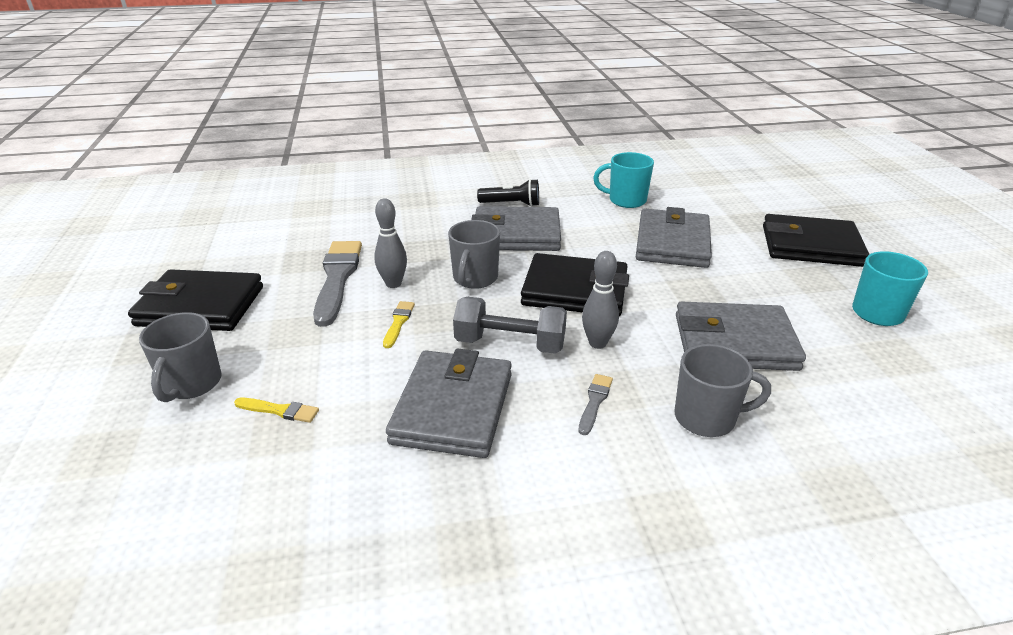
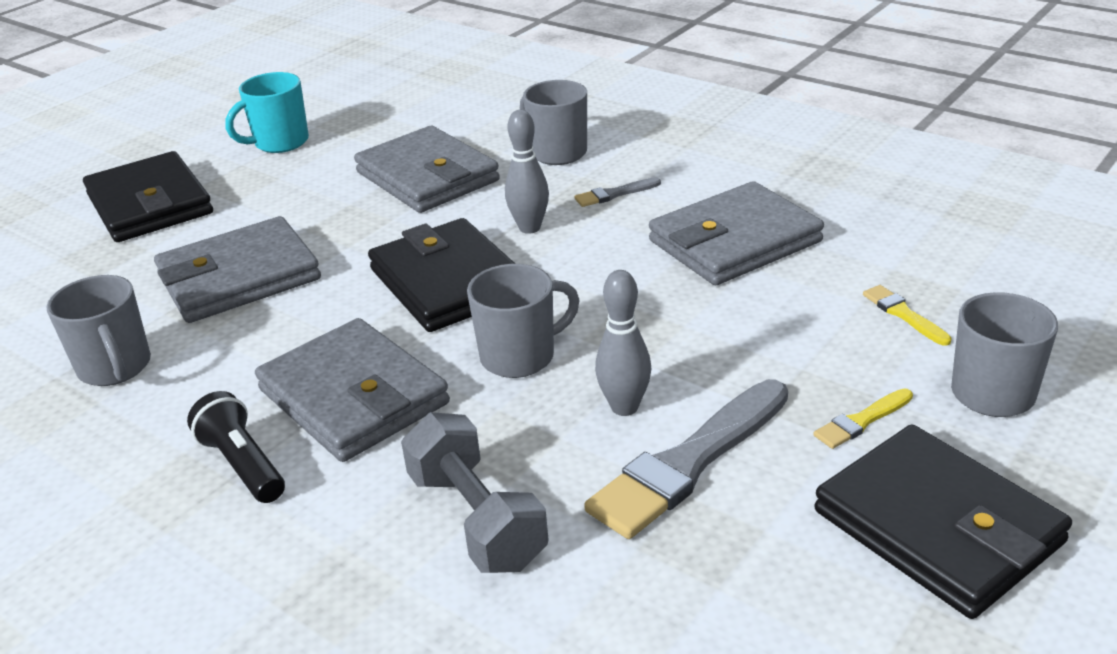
camera: 130 degrees left, 0 degrees up
(398, 323) = (685, 346): yellow brush -> yellow brush (861, 421)
(510, 344) = (605, 265): grey dumbbell -> grey dumbbell (476, 520)
(626, 200) = (115, 368): turquoise mug -> grey mug

